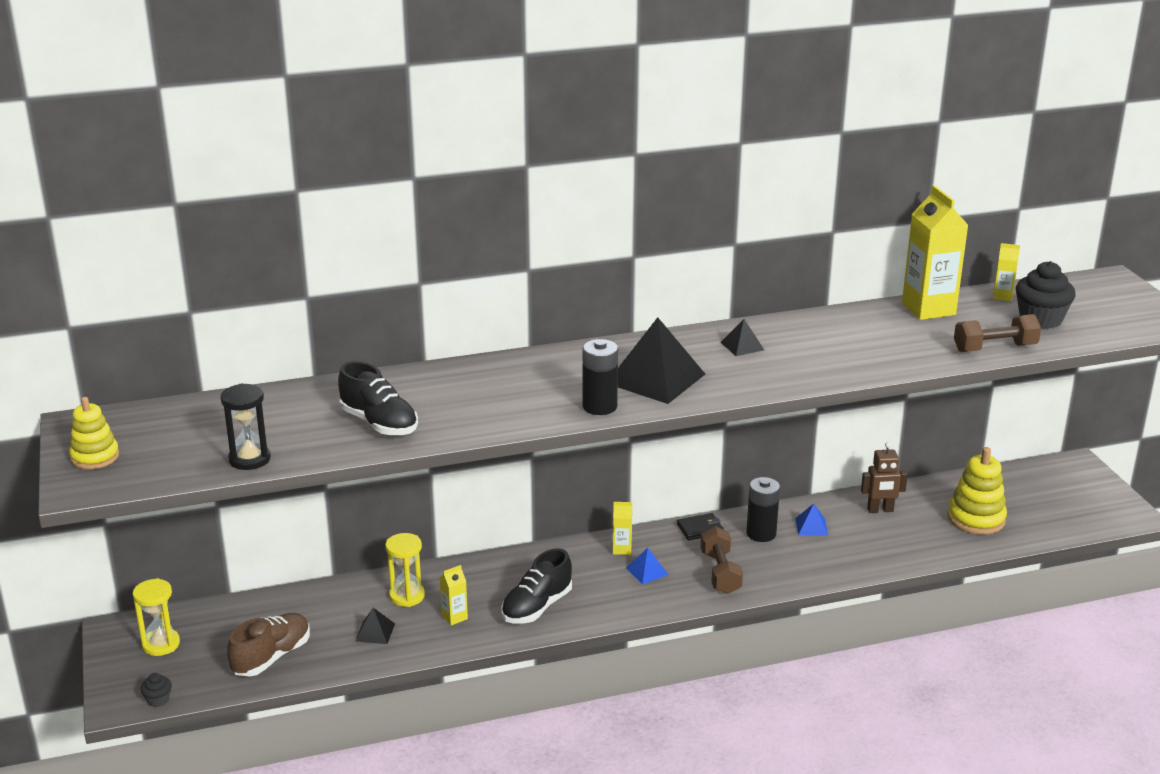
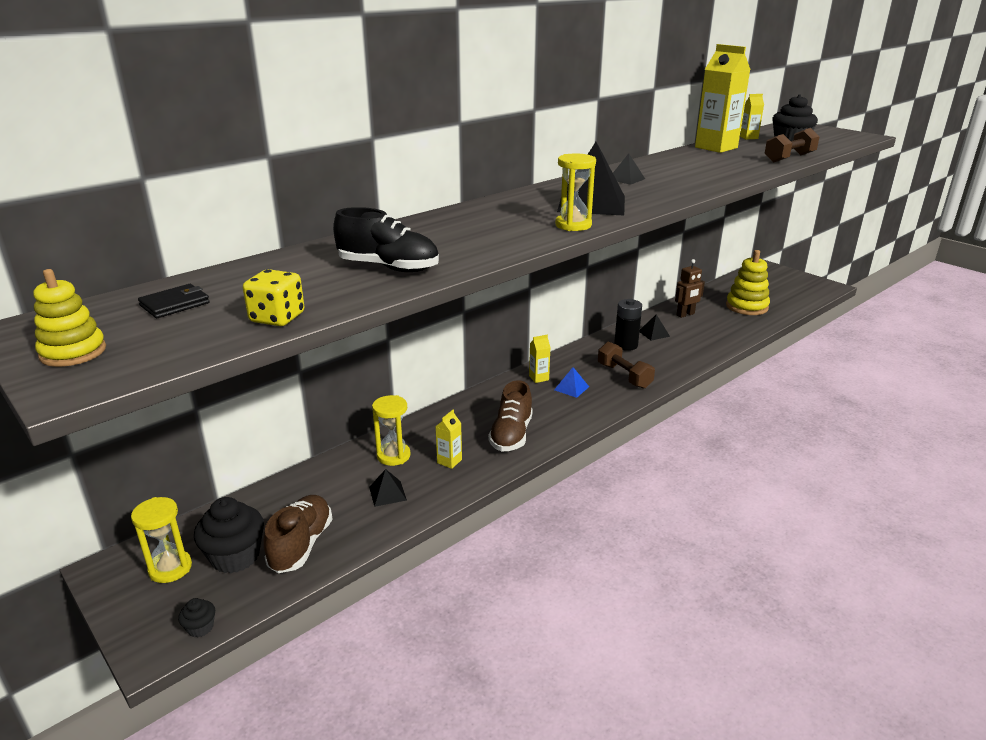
camera: 25 degrees left, 0 degrees up
(214, 650) = (235, 556): none -> black cupcake
(249, 459) = (277, 318): black hourglass -> yellow dice
(537, 607) = (511, 435): black shoe -> brown shoe
(599, 407) = (573, 225): black battery -> yellow hourglass
(700, 529) = (581, 352): black wallet -> black wallet (175, 304)
(811, 526) = (653, 333): blue pyramid -> black pyramid

